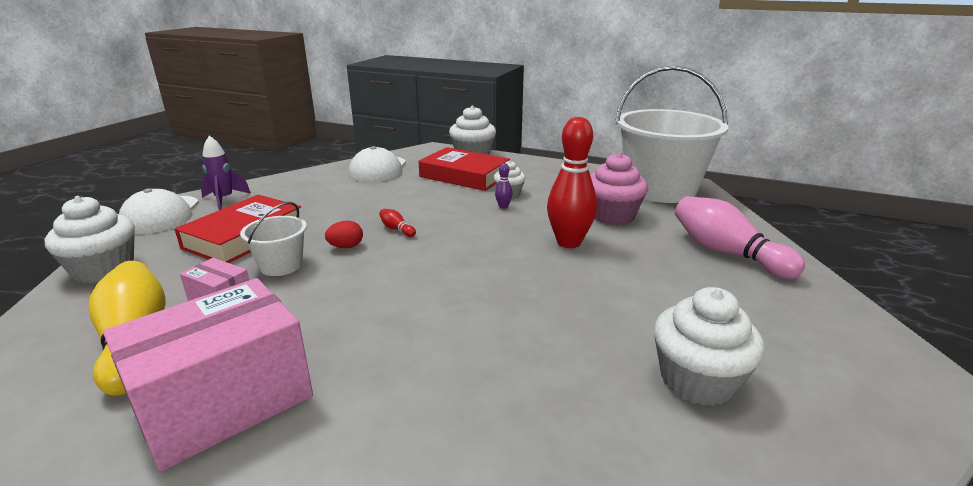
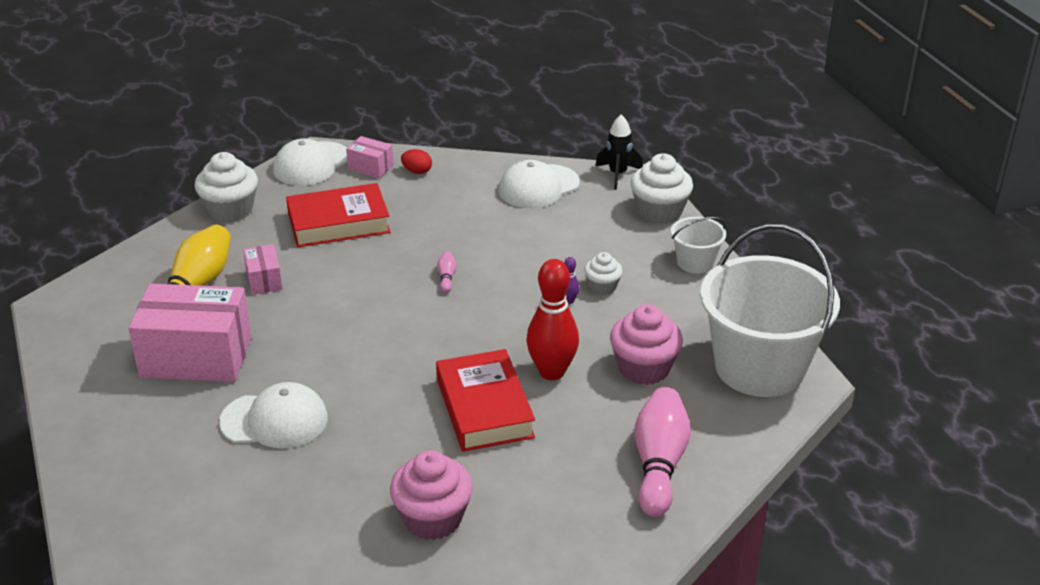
camera: 45 degrees right, 10 degrees up
(224, 200) = (370, 167): purple rocket -> pink box
(281, 265) = (328, 269): white bucket -> white bucket (695, 262)
(346, 247) = (388, 275): red egg -> red egg (417, 171)
(397, 229) = (446, 277): red bowling pin -> pink bowling pin
(415, 402) = (274, 420): none -> white cap
(418, 150) = (618, 174): none -> black rocket
(464, 176) = (601, 239): red book -> red book (484, 408)
(697, 380) = (432, 518): white cupcake -> pink cupcake

